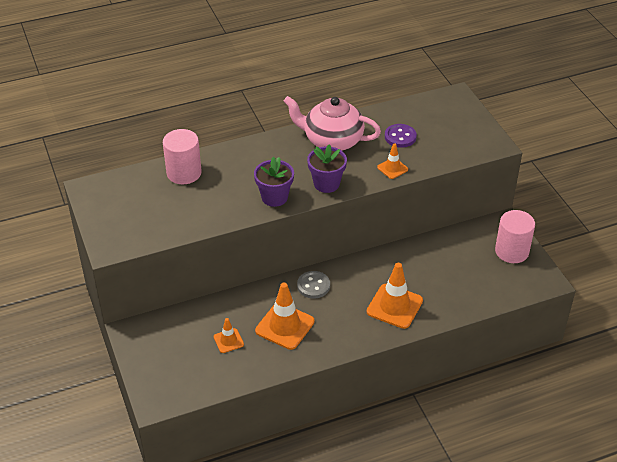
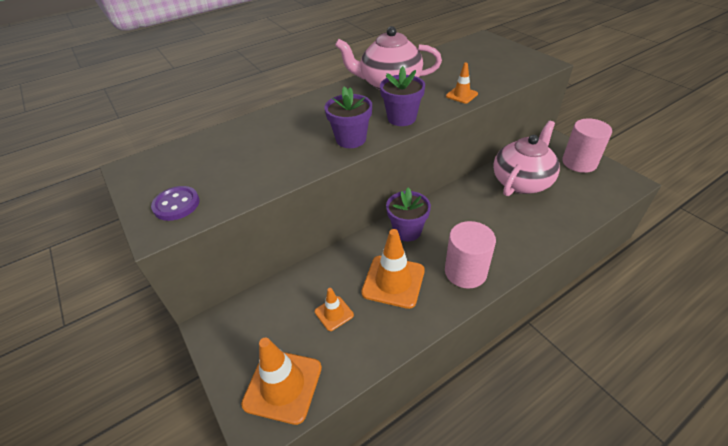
camera: 10 degrees left, 0 degrees up
(184, 173) = (242, 134): pink cylinder -> pink cylinder (465, 272)
(313, 286) = (407, 231): grey button -> purple flower pot
(394, 306) = (500, 235): orange traffic cone -> orange traffic cone (283, 385)
(400, 137) = (453, 71): purple button -> purple button (176, 205)
(443, 260) = (522, 181): none -> pink teapot

